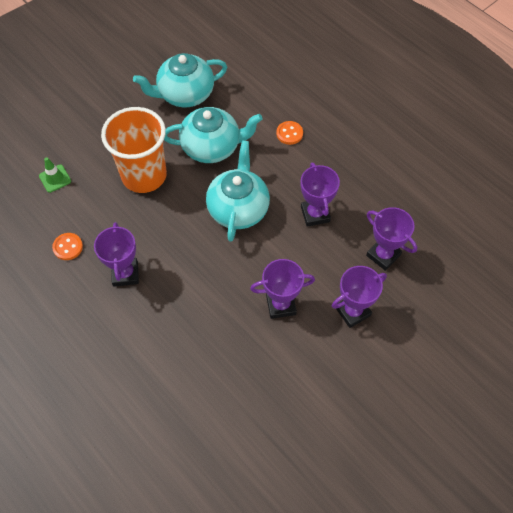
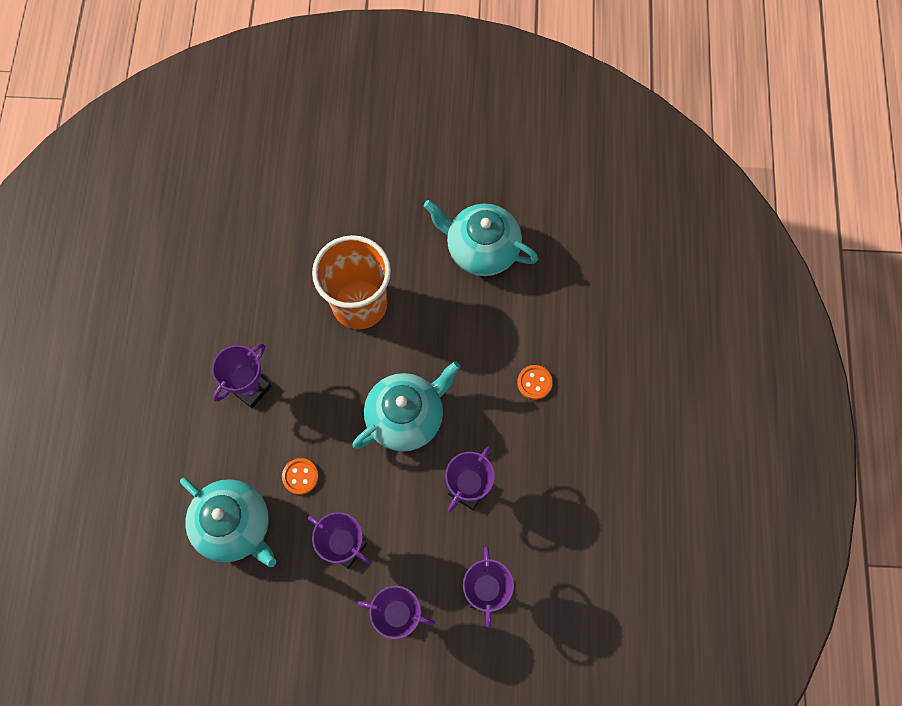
camera: 45 degrees right, 10 degrees up
(55, 178) = (283, 237): green traffic cone -> none
(68, 247) = (230, 317): orange button -> orange button (300, 476)
(212, 147) = (448, 330): turquoise teapot -> turquoise teapot (235, 525)

